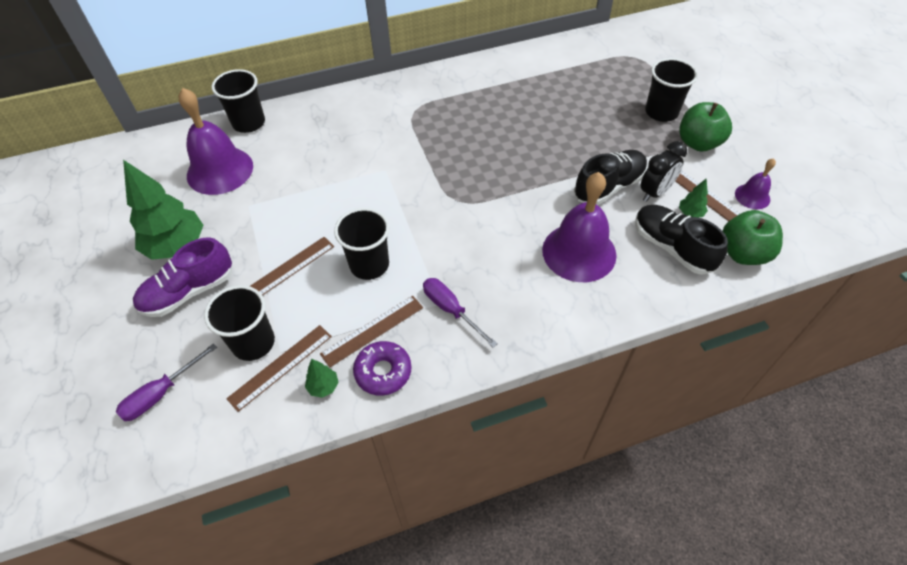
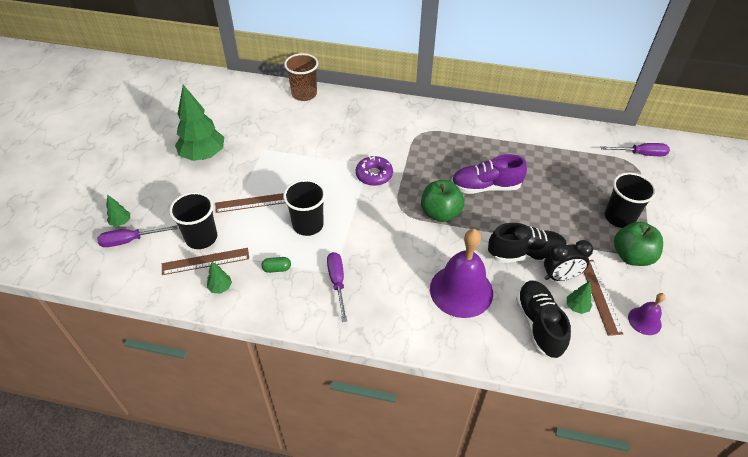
camera: 30 degrees right, 5 degrees down
(129, 378) = (121, 222): none -> green tree
(189, 292) = (189, 187): purple shoe -> purple shoe (485, 187)
(220, 170) = (263, 118): purple bell -> none
(249, 123) = (304, 94): black cup -> brown cup
(372, 330) = (277, 269): brown ruler -> green capsule
(383, 372) = (263, 299): purple donut -> purple donut (374, 175)
(634, 45) = (640, 154): none -> purple screwdriver
(743, 253) = (596, 360): green apple -> green apple (440, 213)

